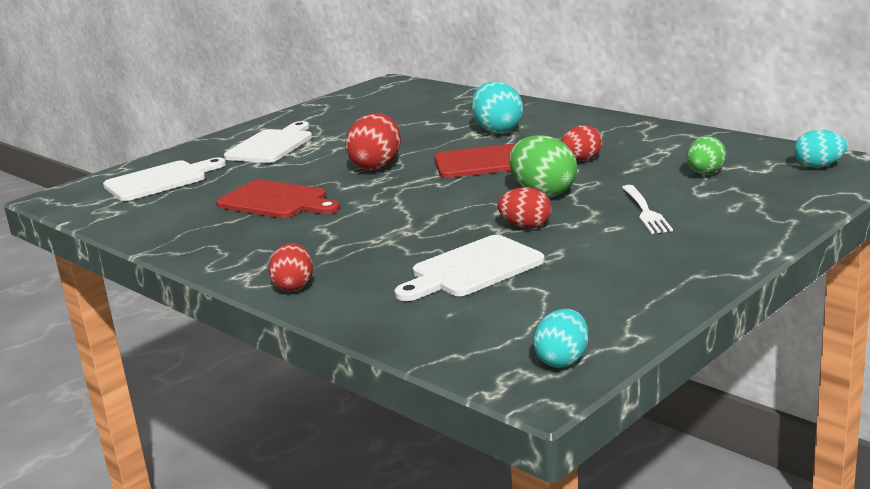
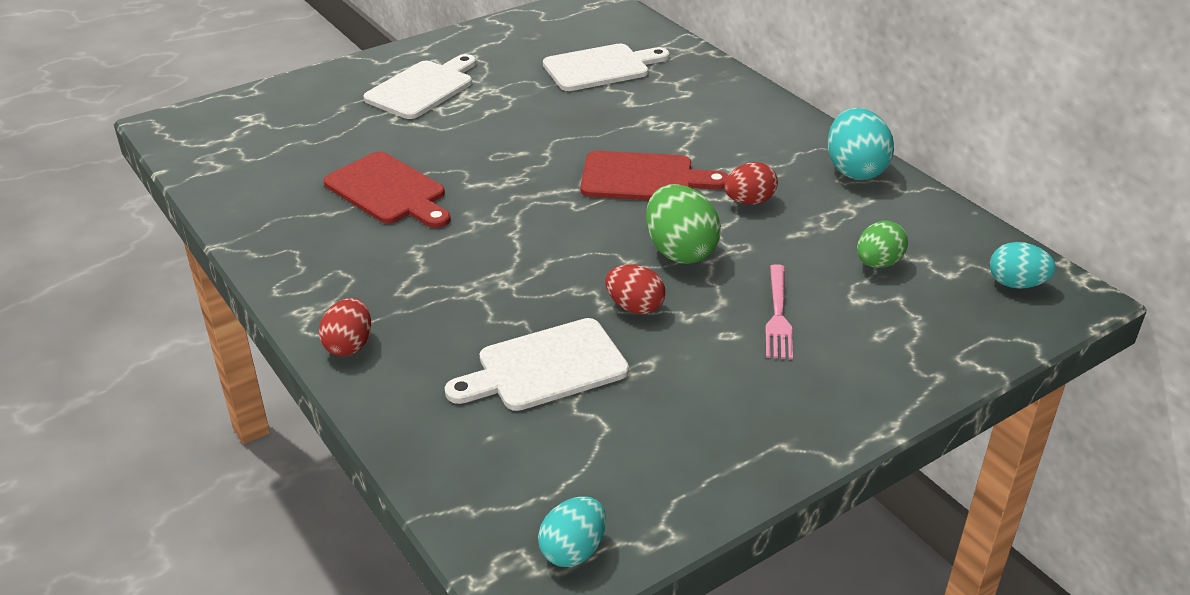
camera: 10 degrees right, 15 degrees up
(160, 180) = (283, 122): white cutting board -> white cutting board (601, 67)
(376, 166) = (519, 155): red egg -> none
(497, 130) = (679, 122): turquoise egg -> turquoise egg (855, 170)
(645, 211) = (778, 315): white fork -> pink fork

